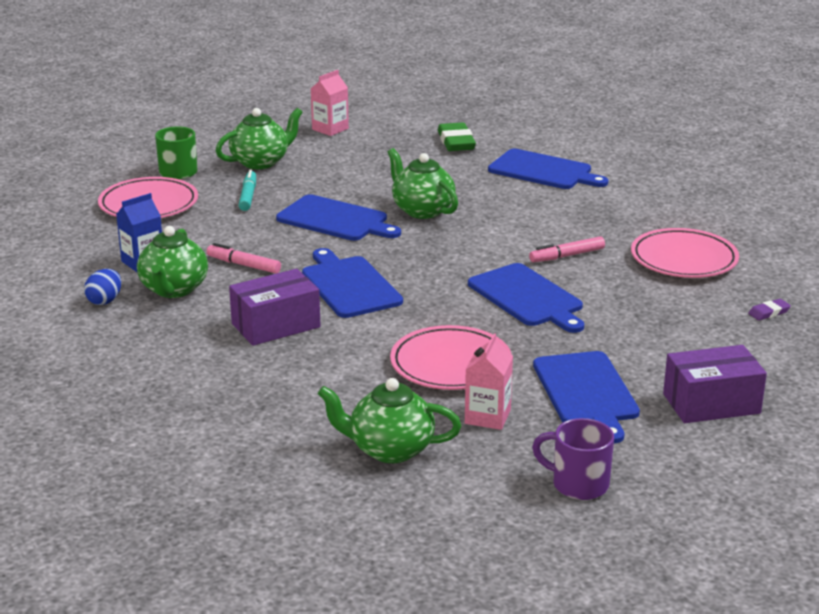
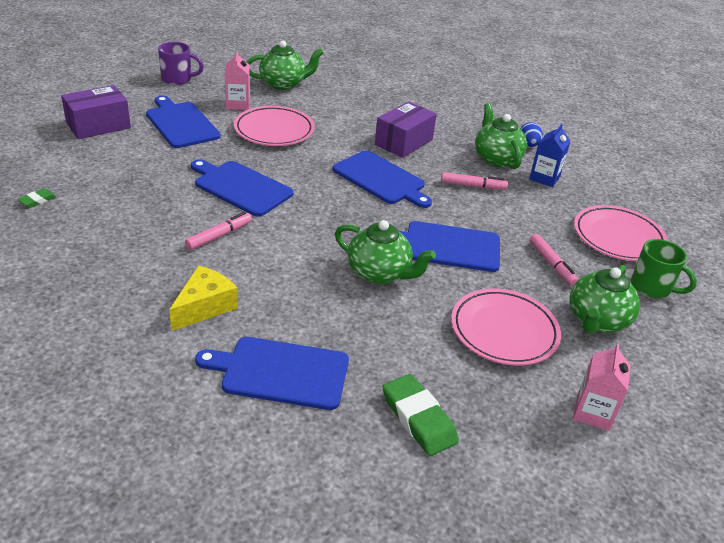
camera: 155 degrees right, 10 degrees up
(248, 196) = (551, 264): turquoise marker -> pink marker
(594, 210) = (204, 307): none -> yellow cheese
(684, 259) = (107, 249): pink plate -> pink plate (504, 331)
(769, 312) = (37, 200): purple eraser -> green eraser

